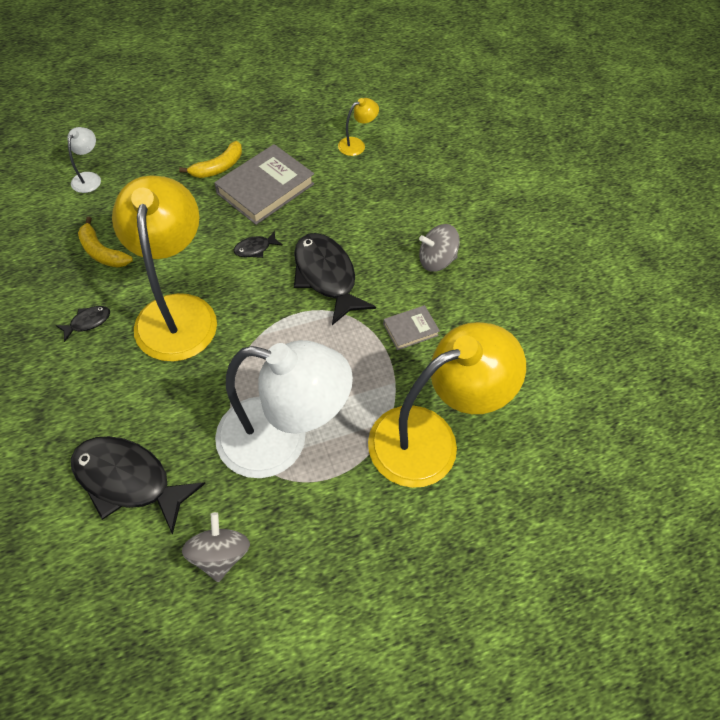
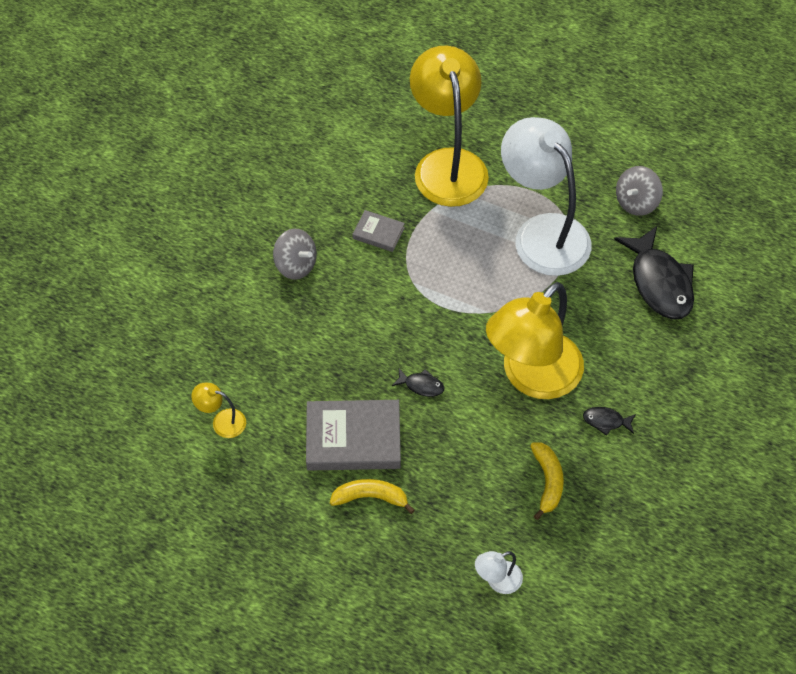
camera: 130 degrees left, 0 degrees up
(326, 276) = (392, 318): black fish -> none
(430, 438) = (447, 164): yellow lamp -> yellow lamp turned 60 degrees clockwise

